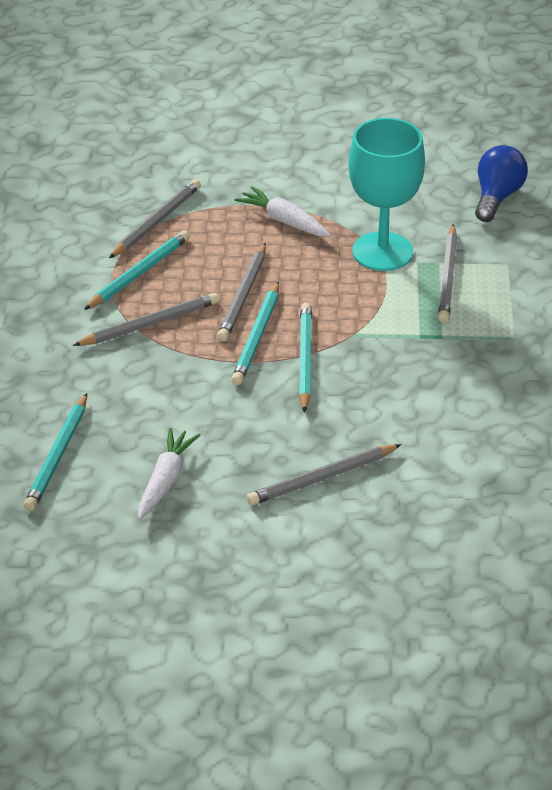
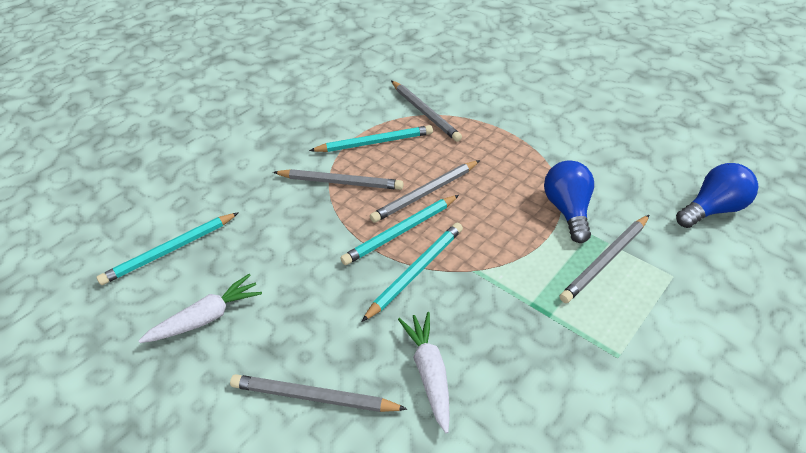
camera: 40 degrees right, 5 degrees up
(156, 222) = (425, 113): grey pencil -> grey pencil turned 75 degrees clockwise
(284, 221) = (513, 151): white carrot -> white carrot (429, 373)
(382, 252) = (567, 210): turquoise goblet -> blue light bulb

